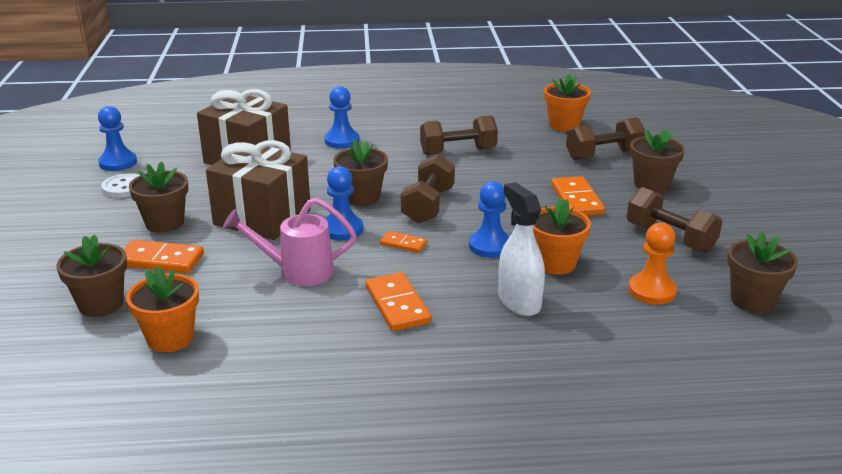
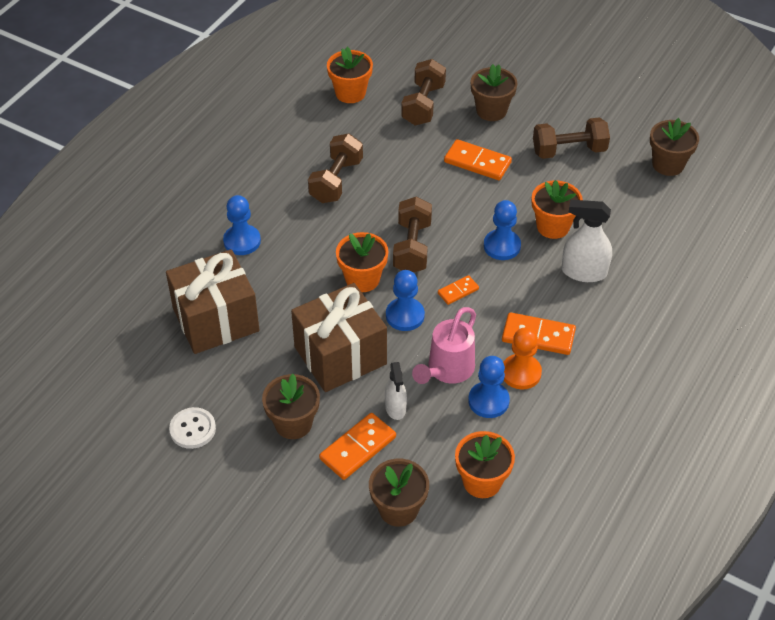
camera: 55 degrees left, 20 degrees up
(118, 163) = (131, 417): blue pawn -> blue pawn (488, 401)
(225, 262) = (395, 408): none -> white spray bottle
(362, 197) = (362, 279): brown flower pot -> orange flower pot
(428, 206) = (412, 247): brown dumbbell -> brown dumbbell turned 45 degrees clockwise
(652, 291) = (622, 201): orange pawn -> orange pawn (521, 373)

